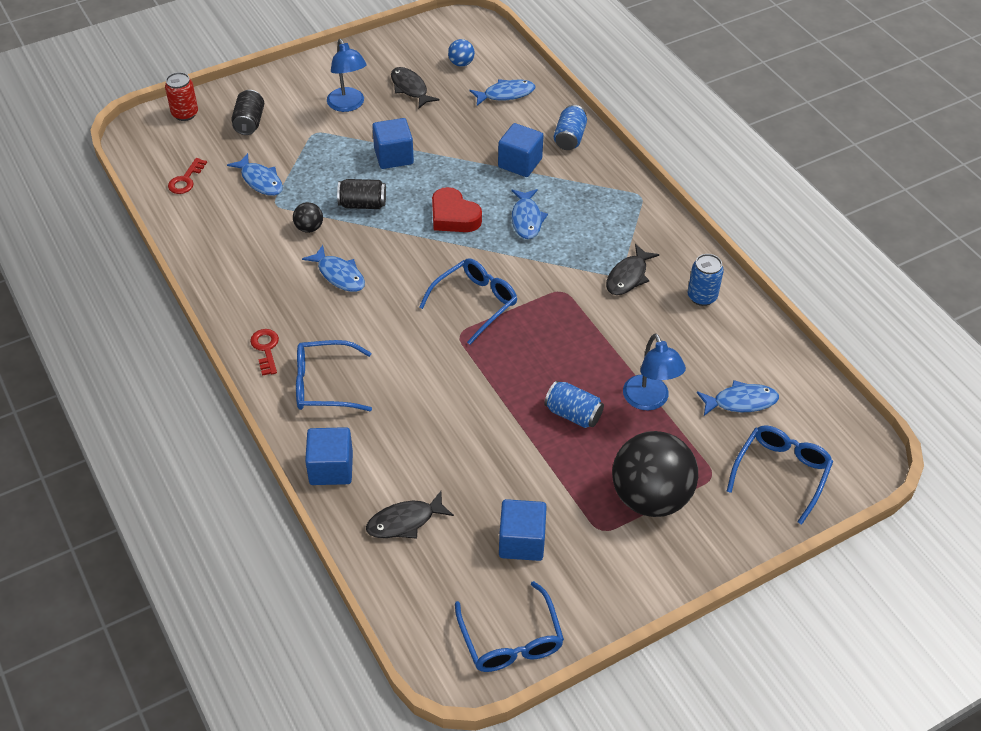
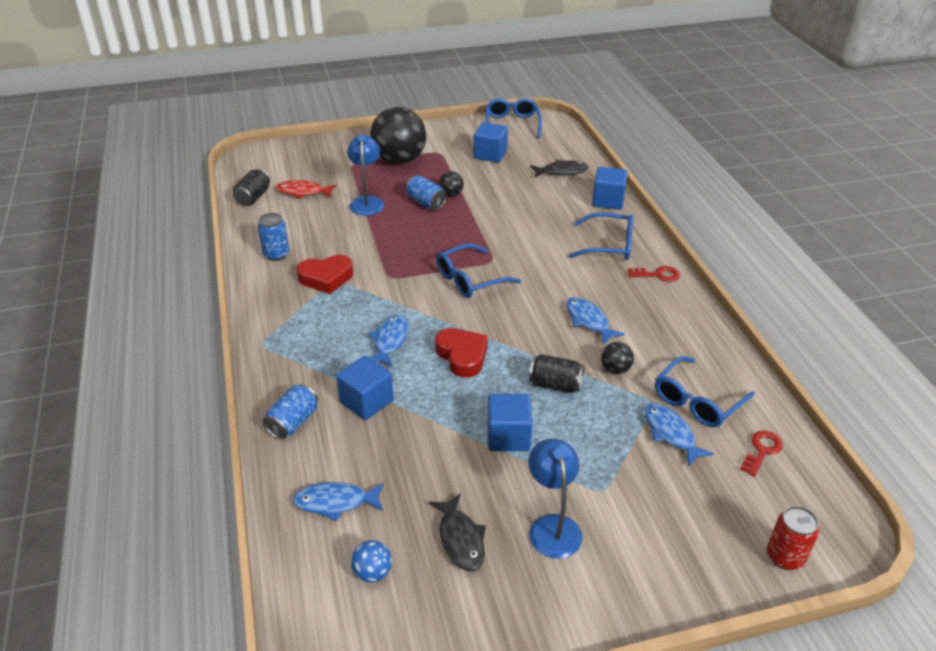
camera: 165 degrees left, 10 degrees down
(249, 122) = (690, 523): black can -> black can (253, 197)
(266, 349) = (657, 275): red key -> red key turned 90 degrees counterclockwise
(547, 438) = (451, 194): none -> black ball
(628, 276) = (326, 278): black fish -> red heart
(741, 402) = (303, 192): blue fish -> red fish
(781, 473) = (308, 158): blue glasses -> blue glasses (697, 401)

